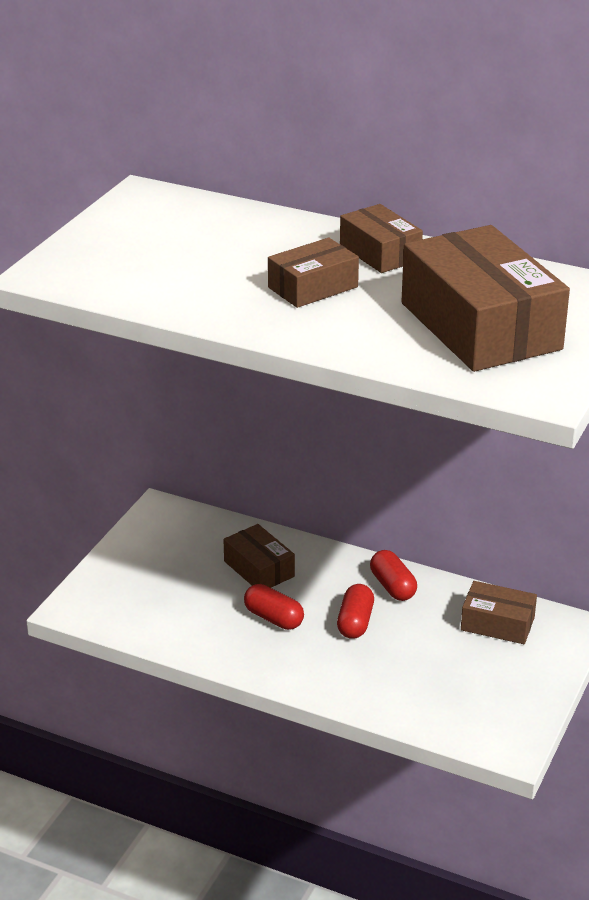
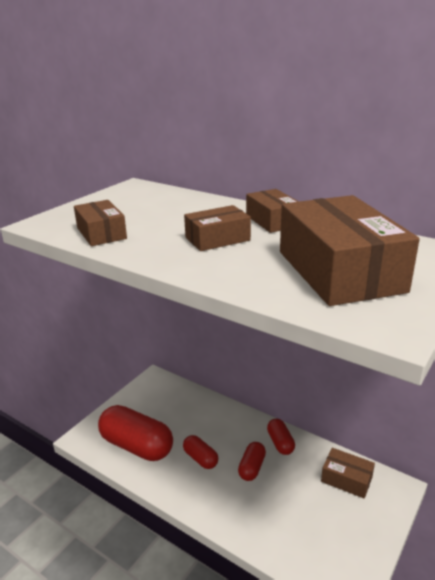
camera: 10 degrees right, 5 degrees down
(167, 611) = (136, 446): none -> red capsule
(259, 569) = (200, 422): brown box -> brown box (101, 233)

